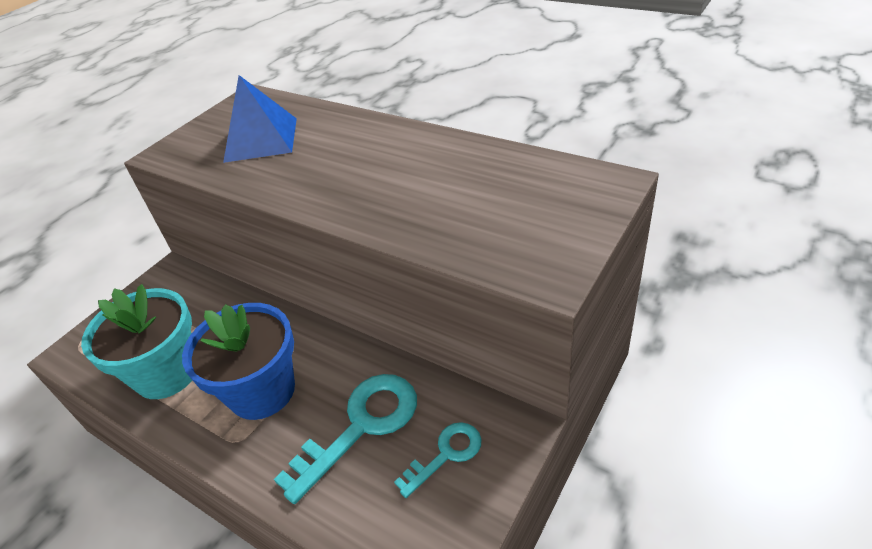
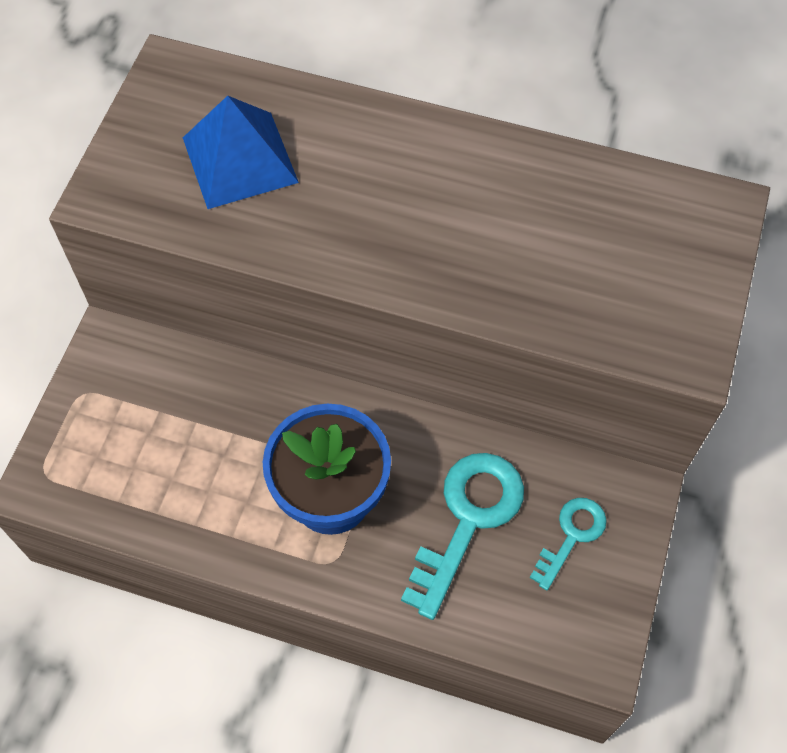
camera: 20 degrees left, 20 degrees up
(167, 373) = (195, 492): turquoise flower pot -> none

